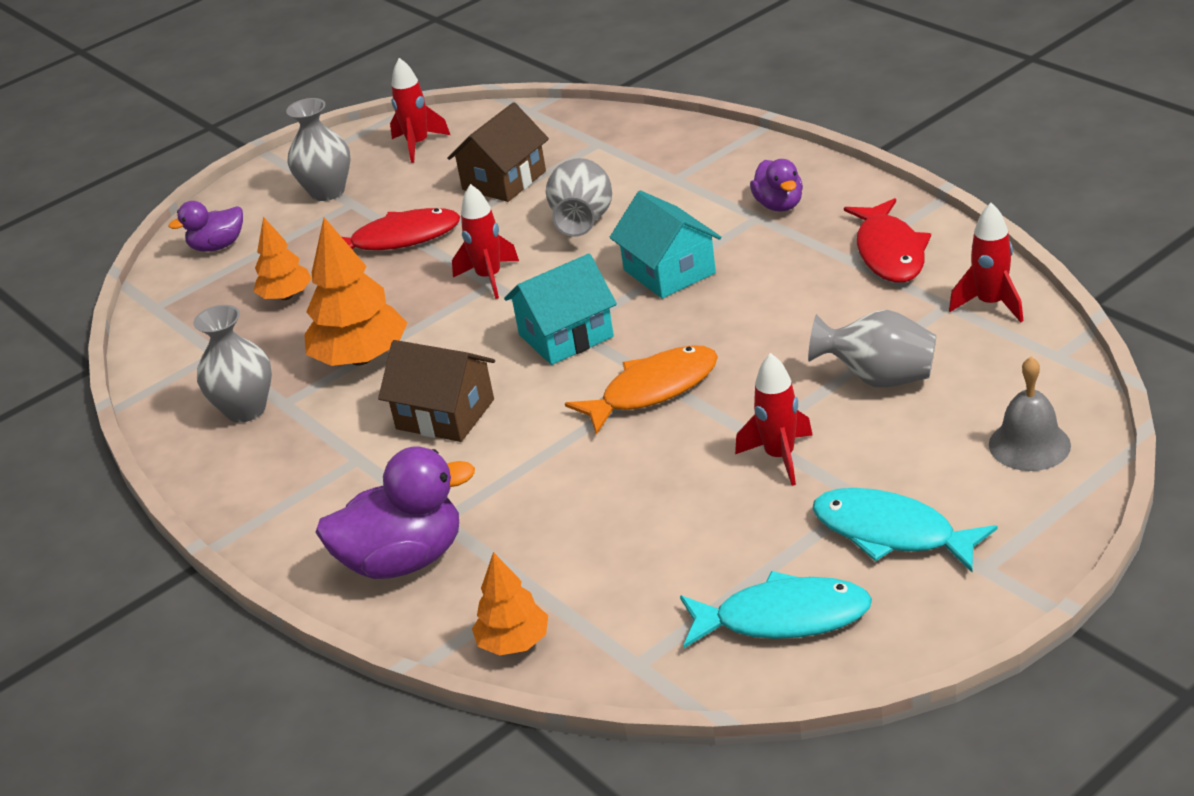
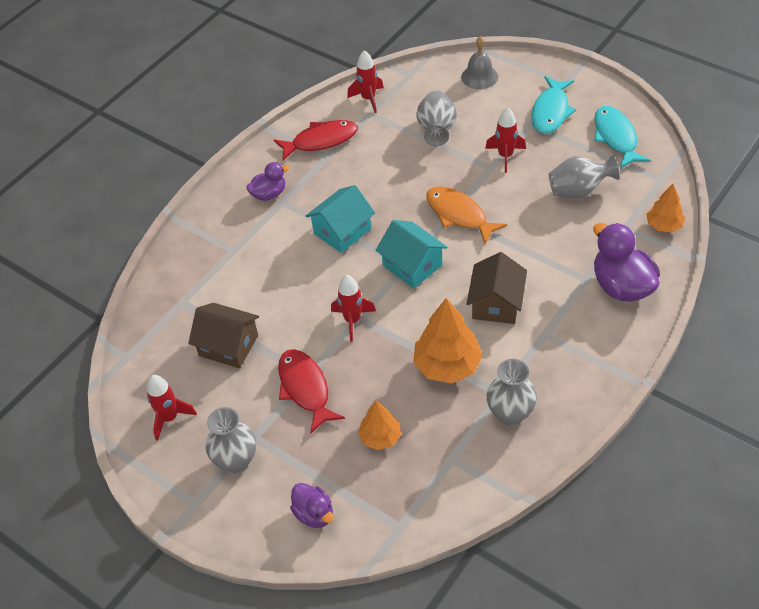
camera: 105 degrees left, 15 degrees up
(583, 221) = (285, 286): grey vase -> grey vase (578, 191)

